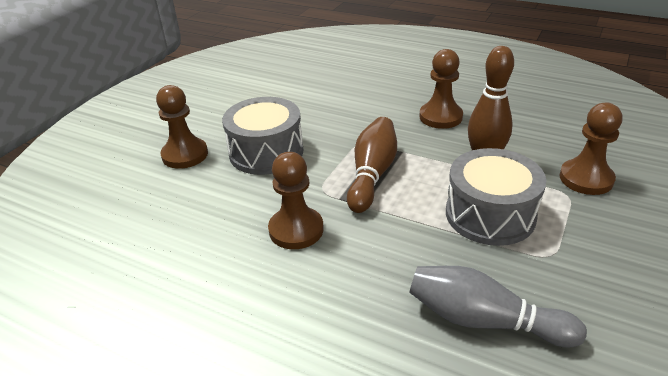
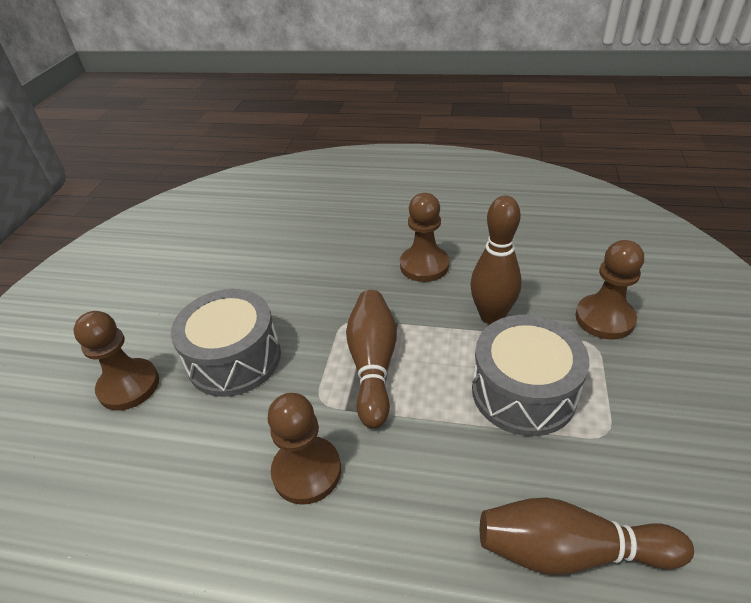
camera: 15 degrees left, 5 degrees up
(484, 320) = (570, 551): grey bowling pin -> brown bowling pin

